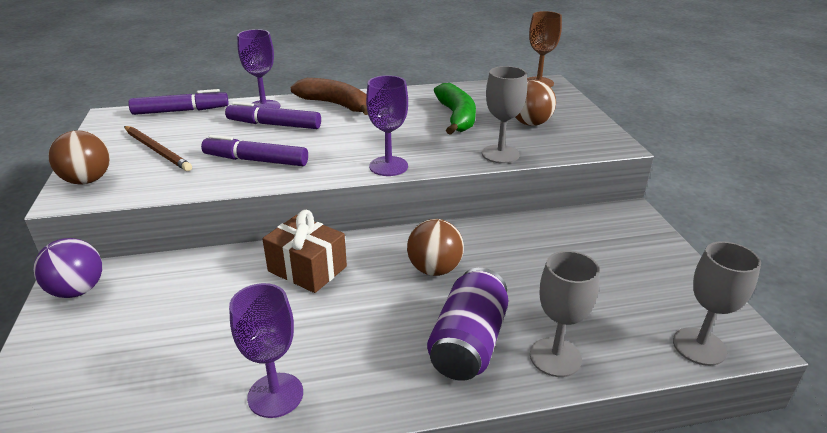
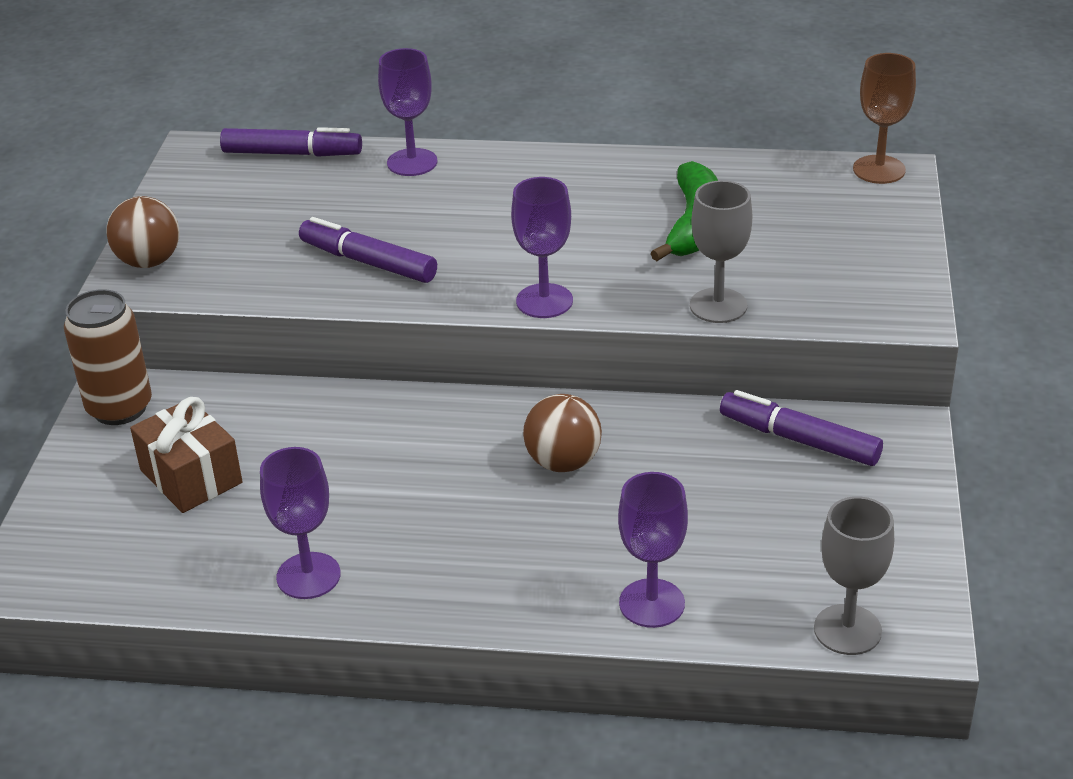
camera: 20 degrees right, 5 degrees up
(77, 290) = (120, 408): purple ball -> brown can
(157, 150) = (244, 224): brown pencil -> none
(274, 124) = (415, 200): purple marker -> purple marker (799, 439)
(307, 269) = (399, 431): brown gift -> brown gift (191, 476)
(335, 104) = (520, 172): brown banana -> none
(468, 343) = (555, 565): purple can -> none
(530, 123) = (804, 254): brown ball -> none
(555, 357) = (652, 603): grey goblet -> purple goblet

